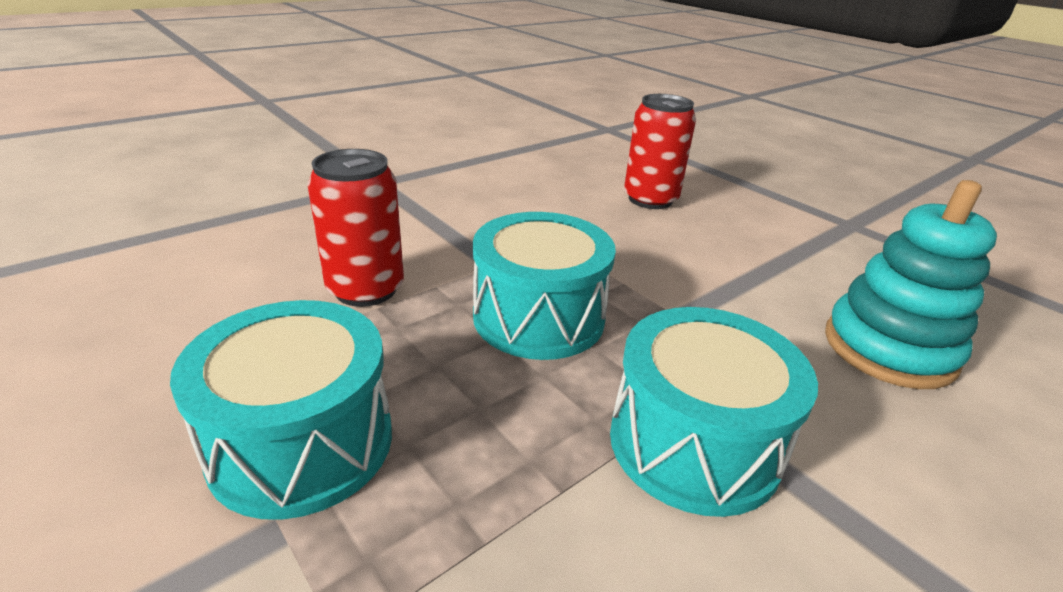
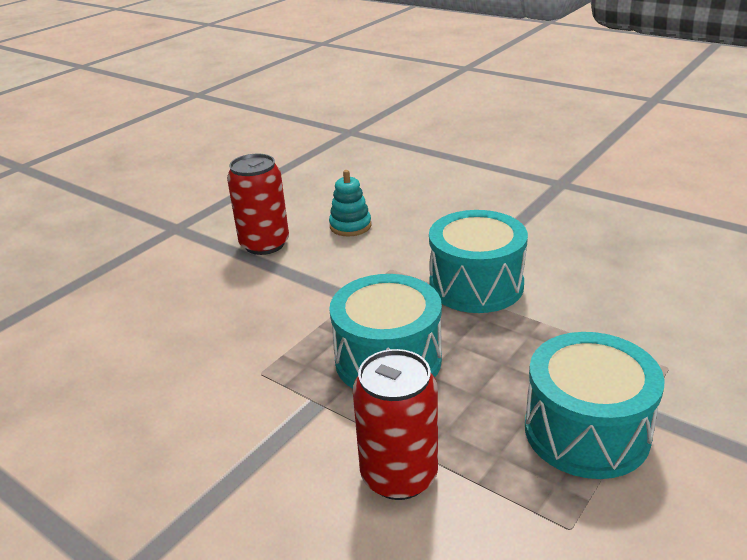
camera: 100 degrees left, 0 degrees up
(650, 199) = (142, 328): red can -> red can (264, 244)
(889, 349) = (350, 226): turquoise stacking toy -> turquoise stacking toy, size x0.57

